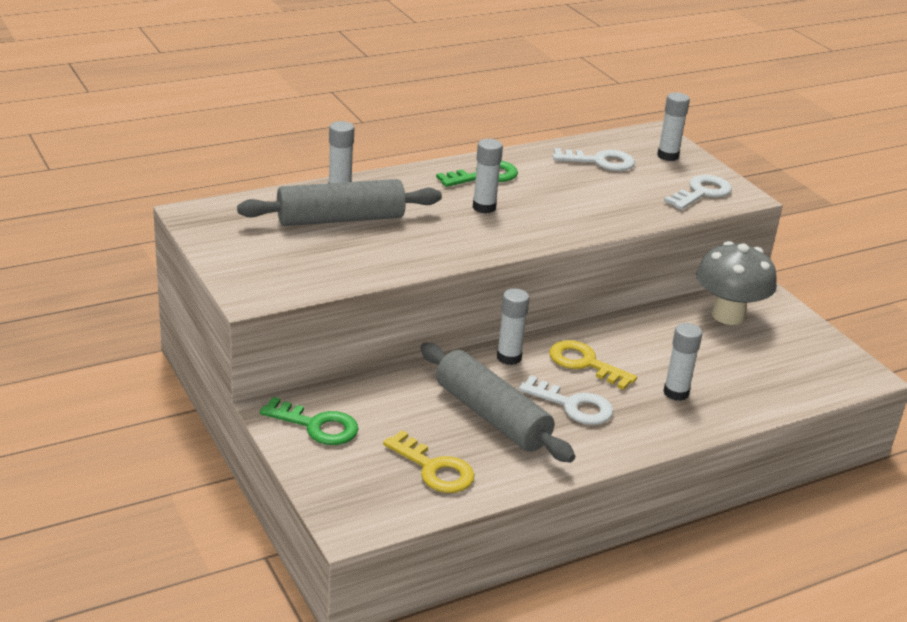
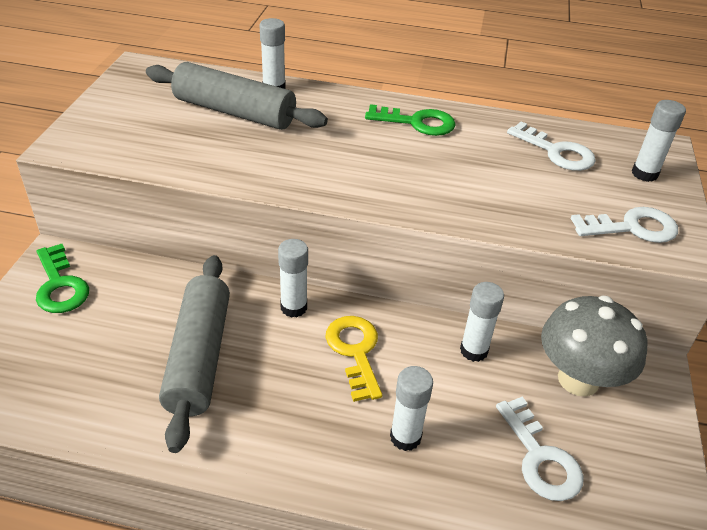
camera: 40 degrees right, 10 degrees up
(434, 468) = (81, 379): yellow key -> none
(484, 207) = (372, 150): white glue stick -> white glue stick (474, 351)
(572, 405) = (284, 389): white key -> white key (540, 457)

